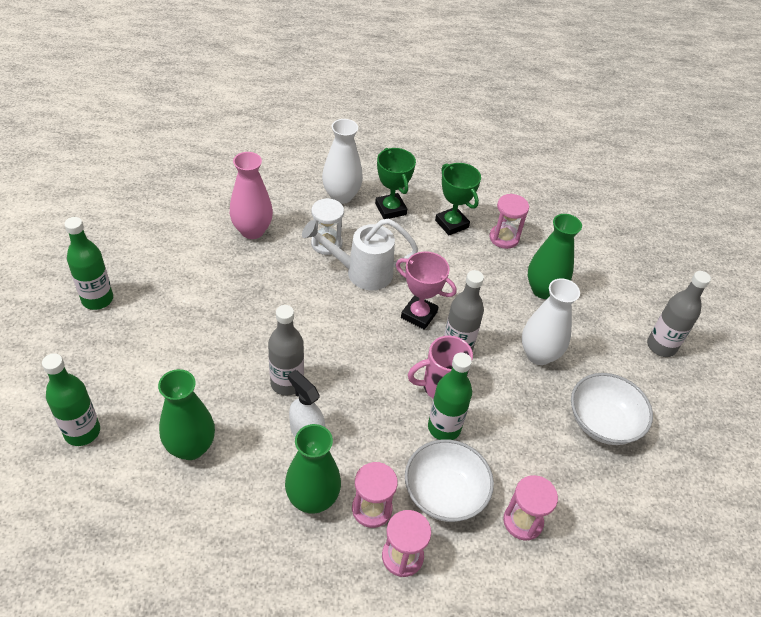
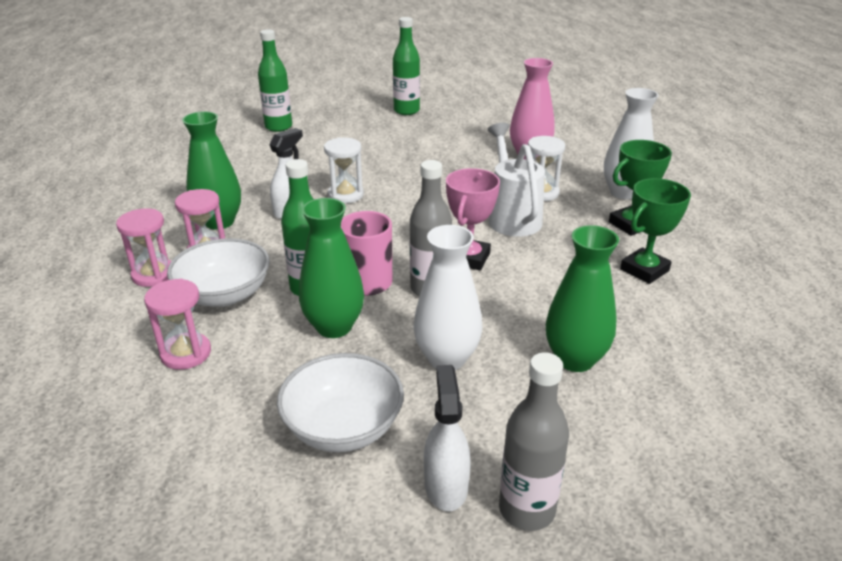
camera: 85 degrees right, 15 degrees down
(191, 447) = (269, 165): green vase -> green vase (334, 327)
(287, 383) = (345, 195): grey bottle -> white hourglass
(504, 238) = (655, 316): pink hourglass -> none
(647, 378) = (446, 485): none -> white spray bottle

